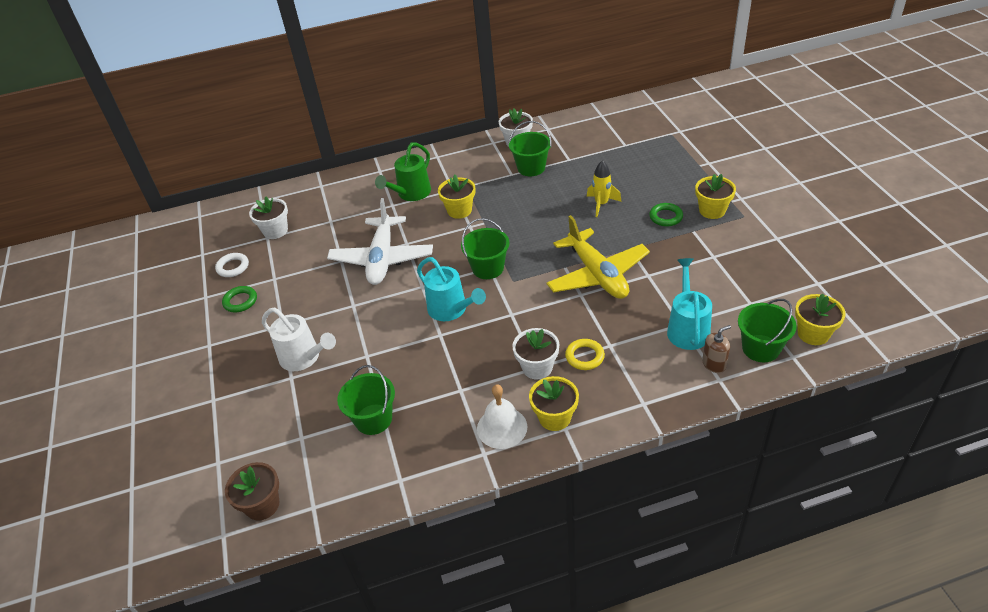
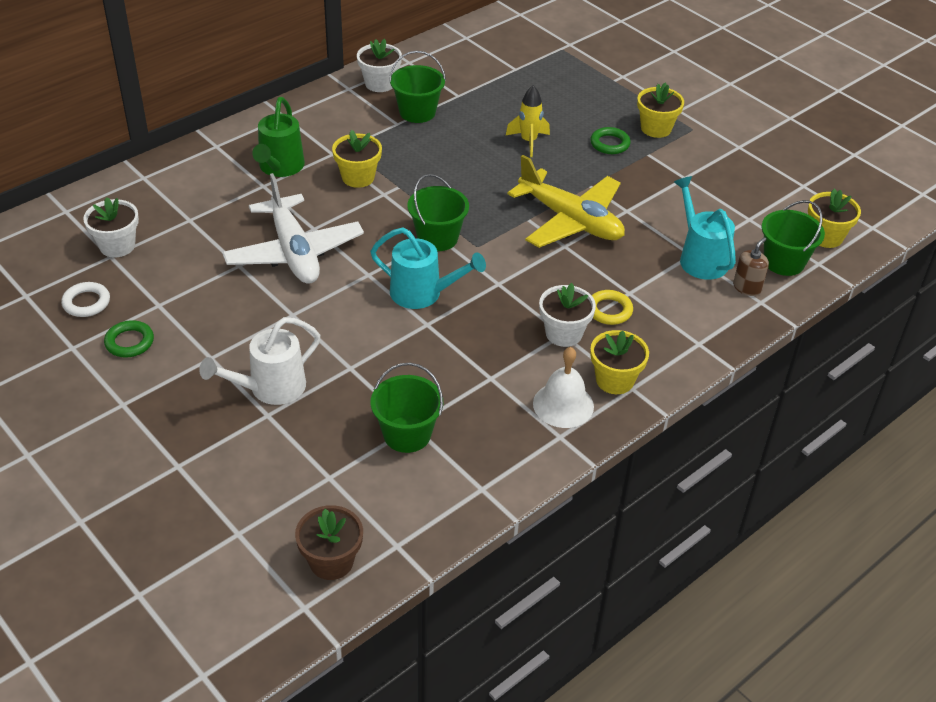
camera: 30 degrees left, 0 degrees up
(304, 358) = (270, 388): white watering can -> white watering can turned 135 degrees clockwise

